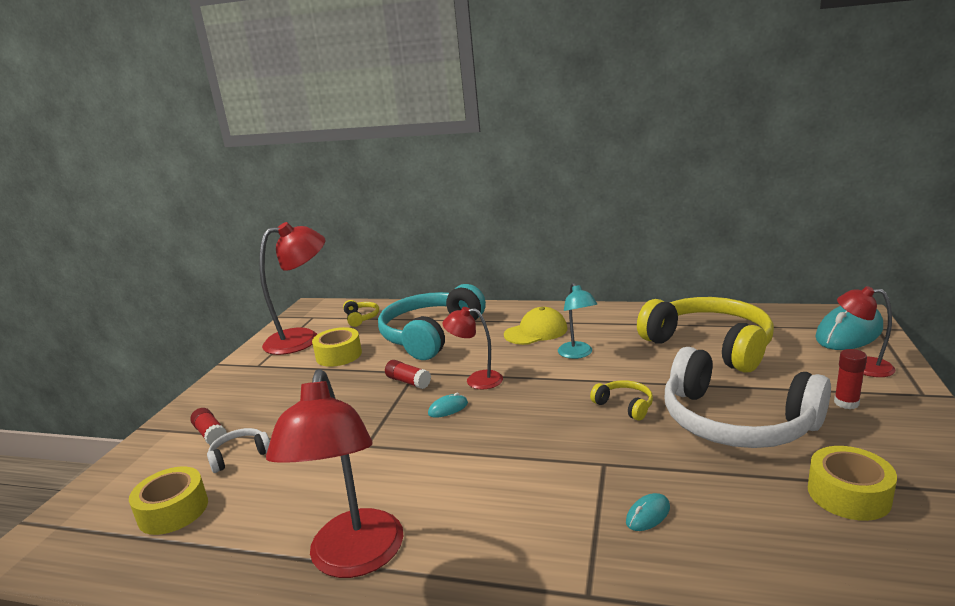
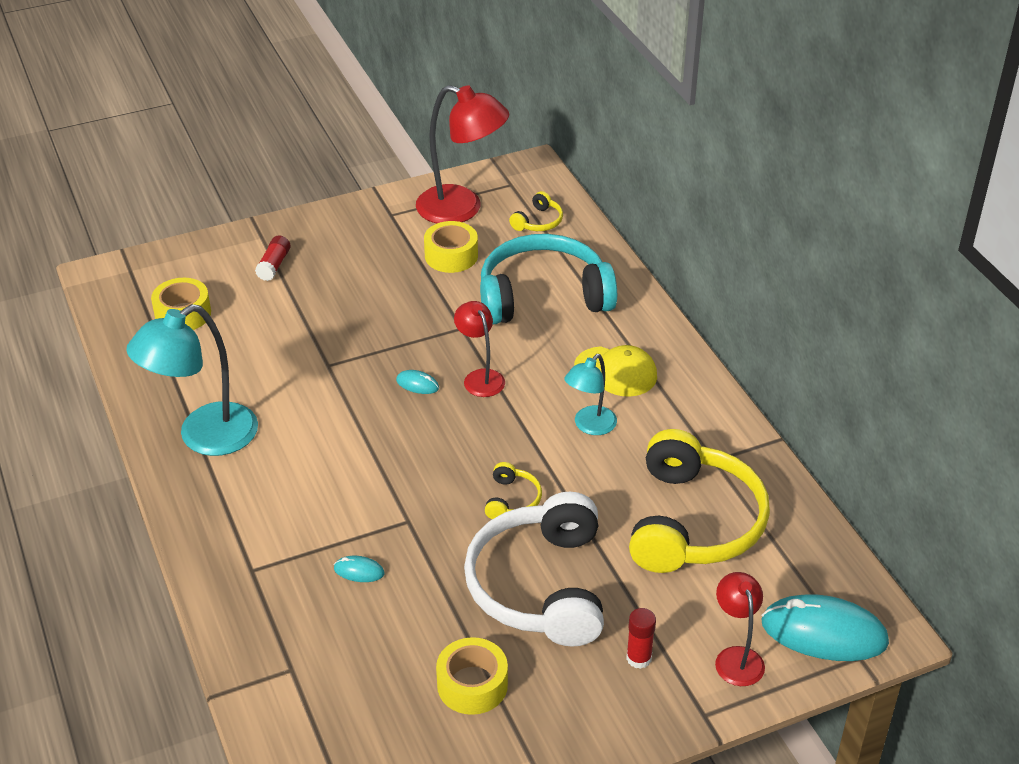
camera: 50 degrees right, 20 degrees up
(239, 455) = (262, 301): white headphones -> none
(354, 559) = (204, 437): red lamp -> turquoise lamp
(408, 382) = (441, 333): red glue stick -> none

